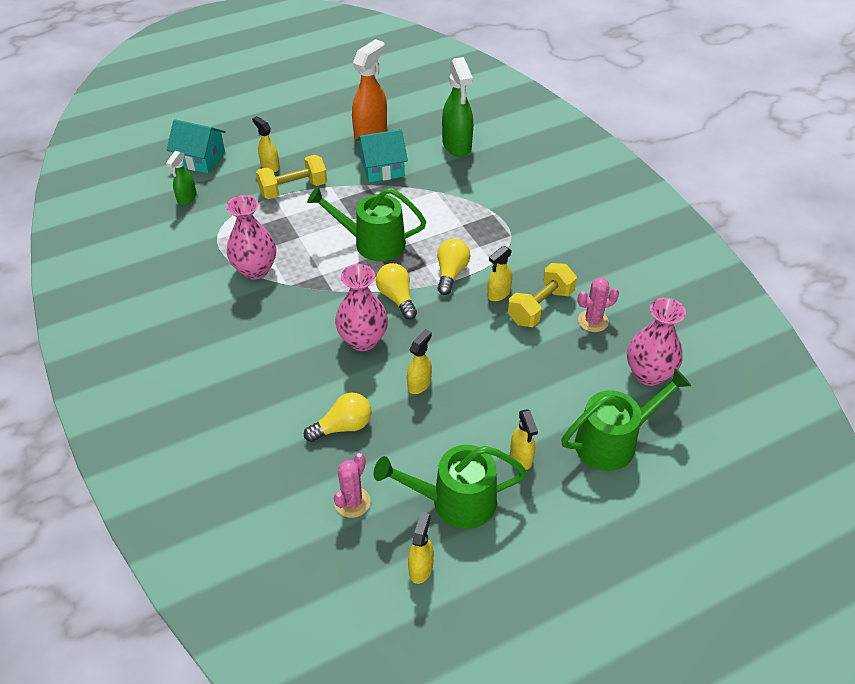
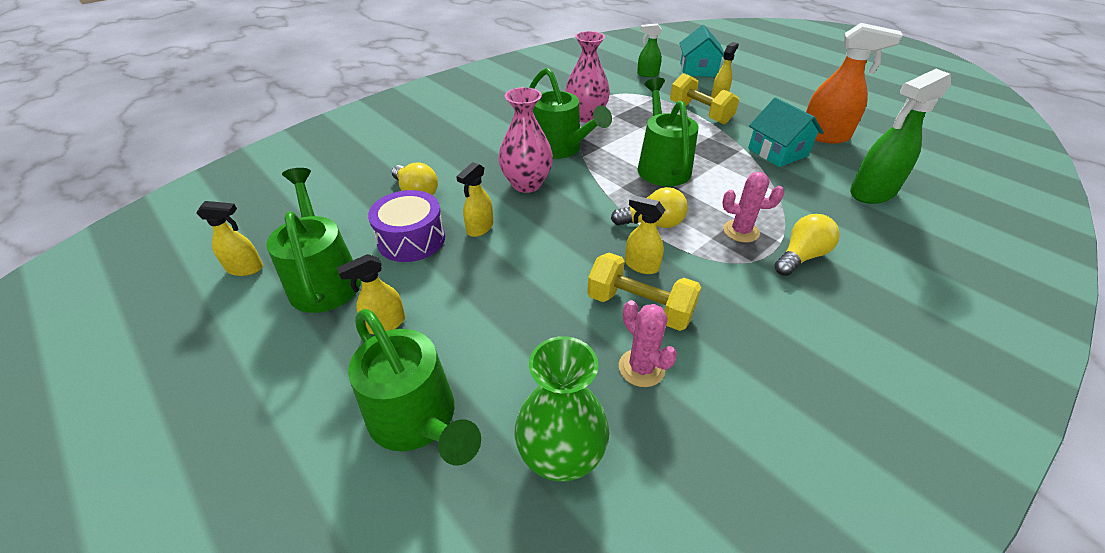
camera: 75 degrees right, 5 degrees down
(311, 303) = (561, 149): none -> green watering can
(352, 502) = (329, 213): pink cactus -> pink cactus (741, 231)
(397, 298) = (593, 194): yellow light bulb -> yellow light bulb (801, 256)
(418, 435) = (411, 239): none -> purple drum
(419, 384) = (479, 228): yellow spray bottle -> yellow spray bottle turned 105 degrees clockwise
(648, 374) = (561, 456): pink vase -> green vase

